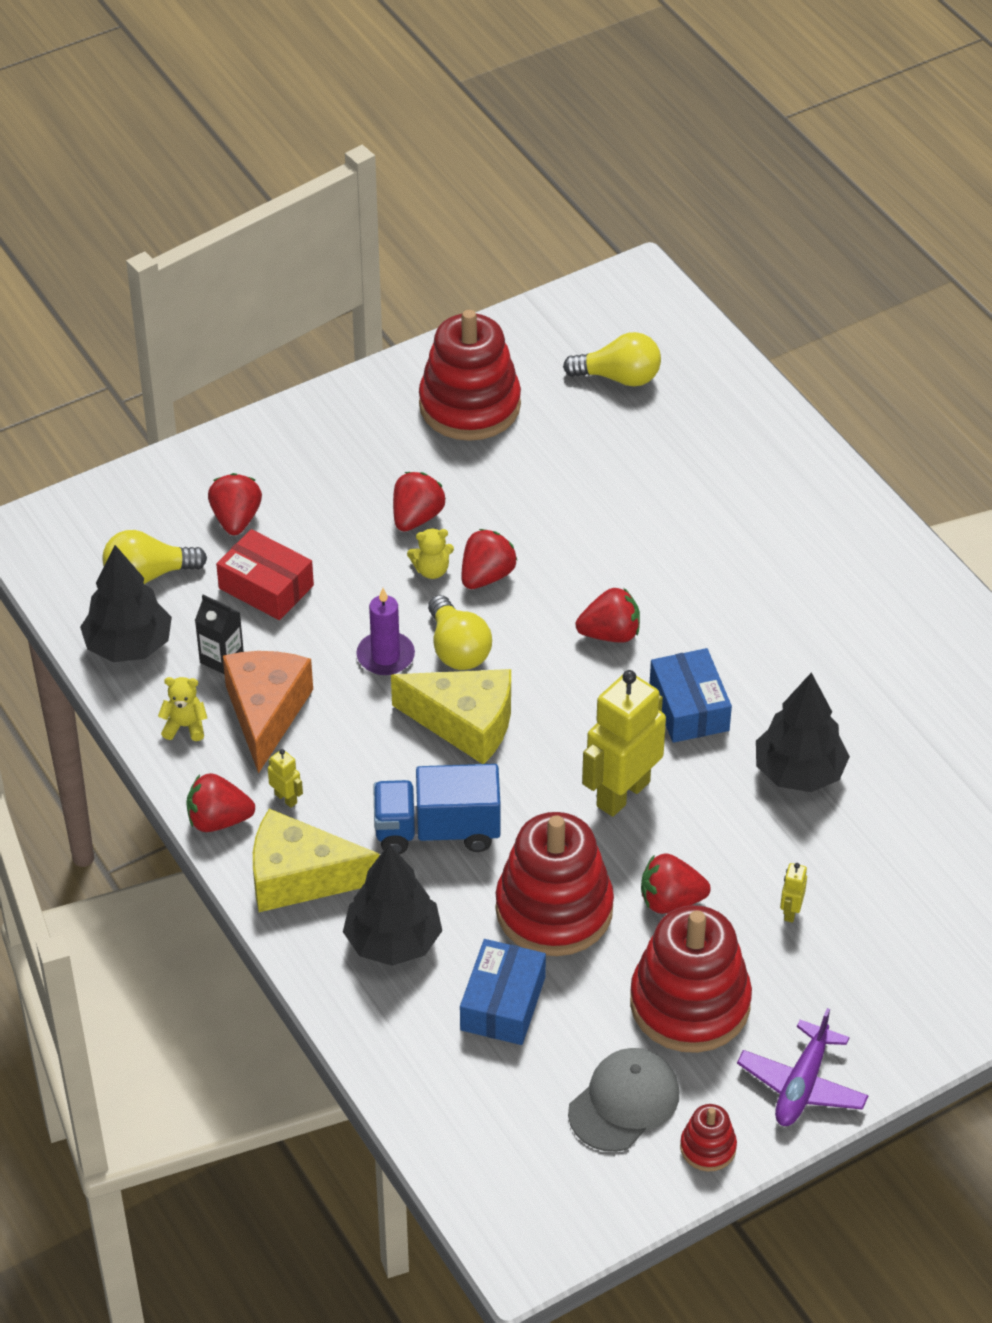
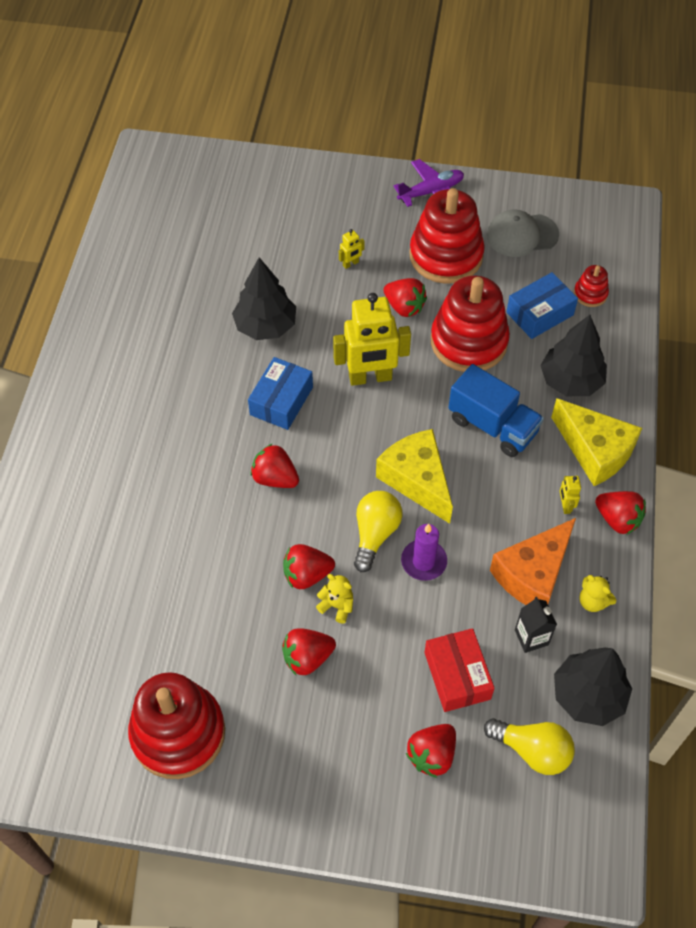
camera: 140 degrees left, 10 degrees up
(619, 377) = (55, 675): yellow light bulb -> none
(708, 1147) = (501, 195): red stacking toy -> red stacking toy (590, 294)

